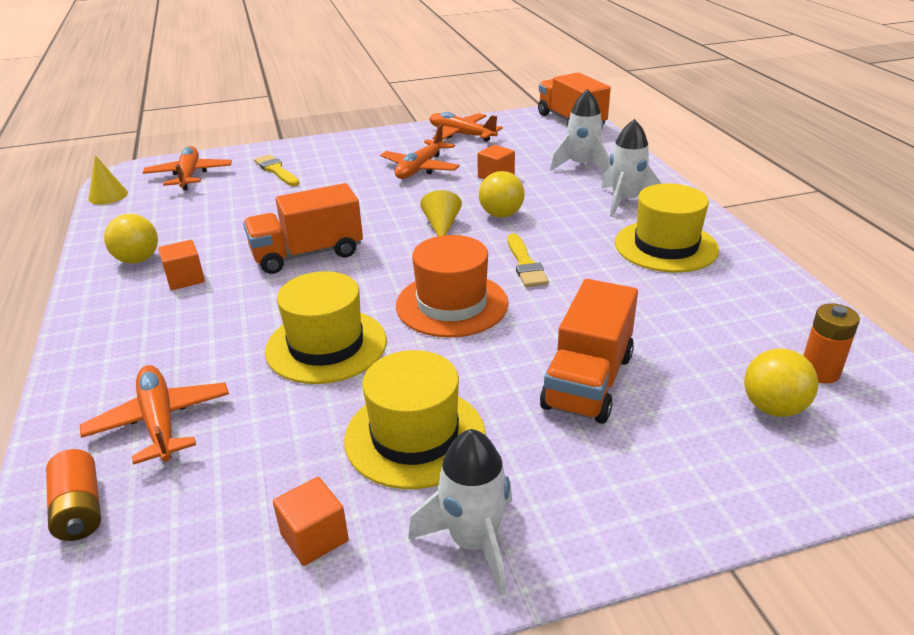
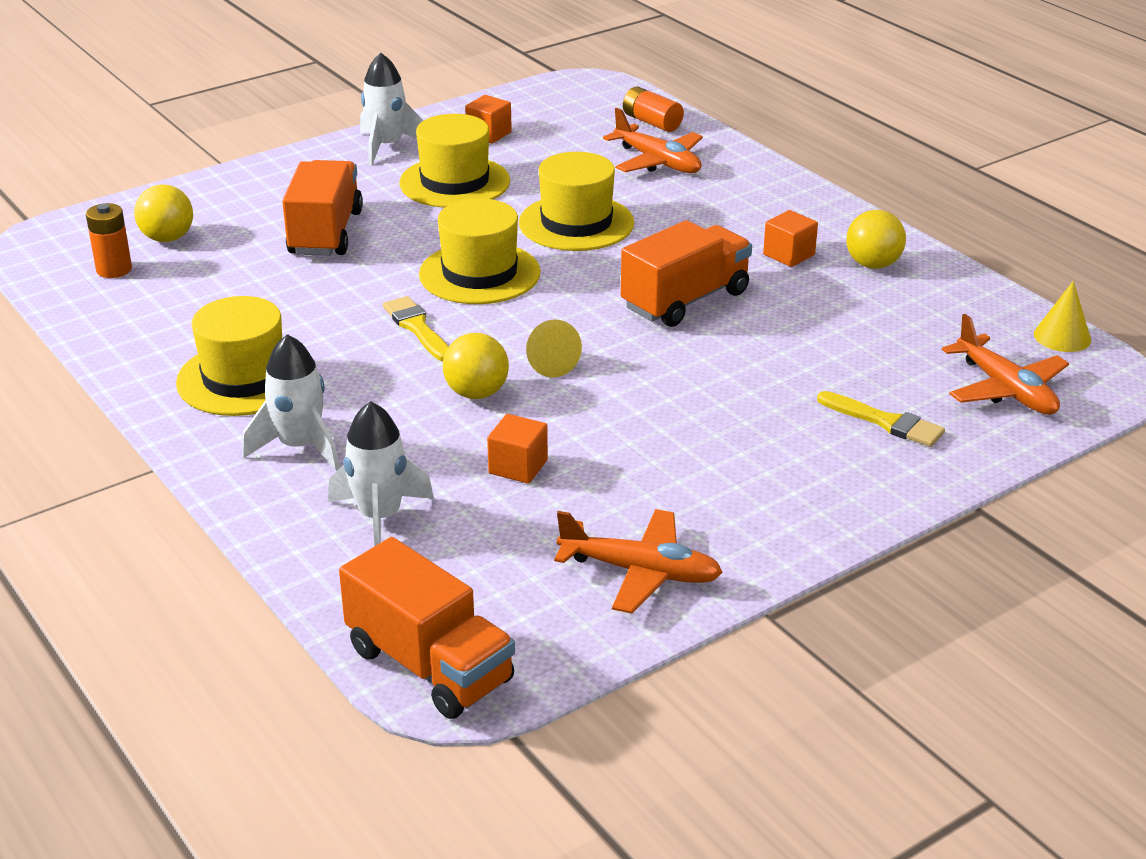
camera: 160 degrees right, 0 degrees up
(420, 168) = (655, 465): orange plane -> none
(452, 304) = (479, 273): orange hat -> yellow hat

